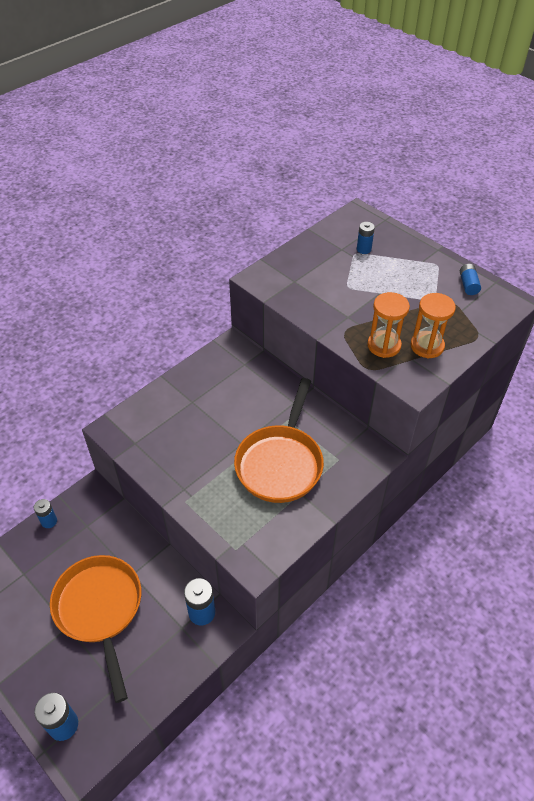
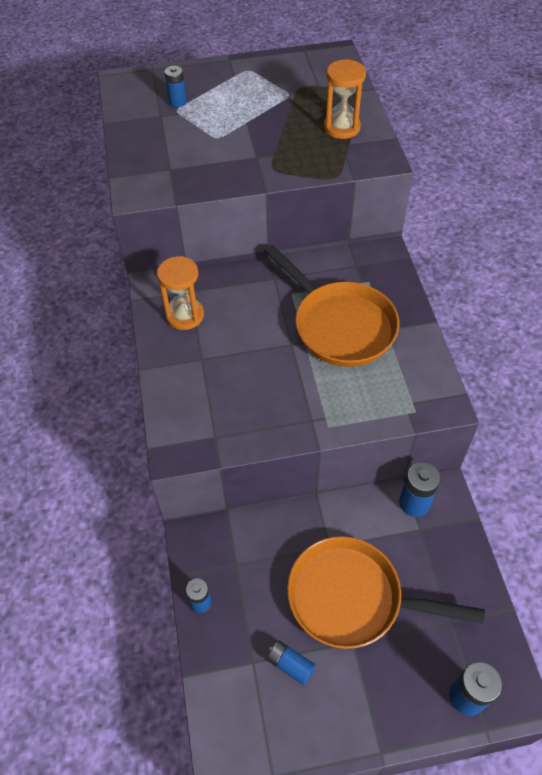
camera: 55 degrees left, 5 degrees up
(384, 345) = (316, 153): orange hourglass -> orange hourglass (185, 315)
(468, 285) = (292, 66): blue battery -> blue battery (290, 665)

